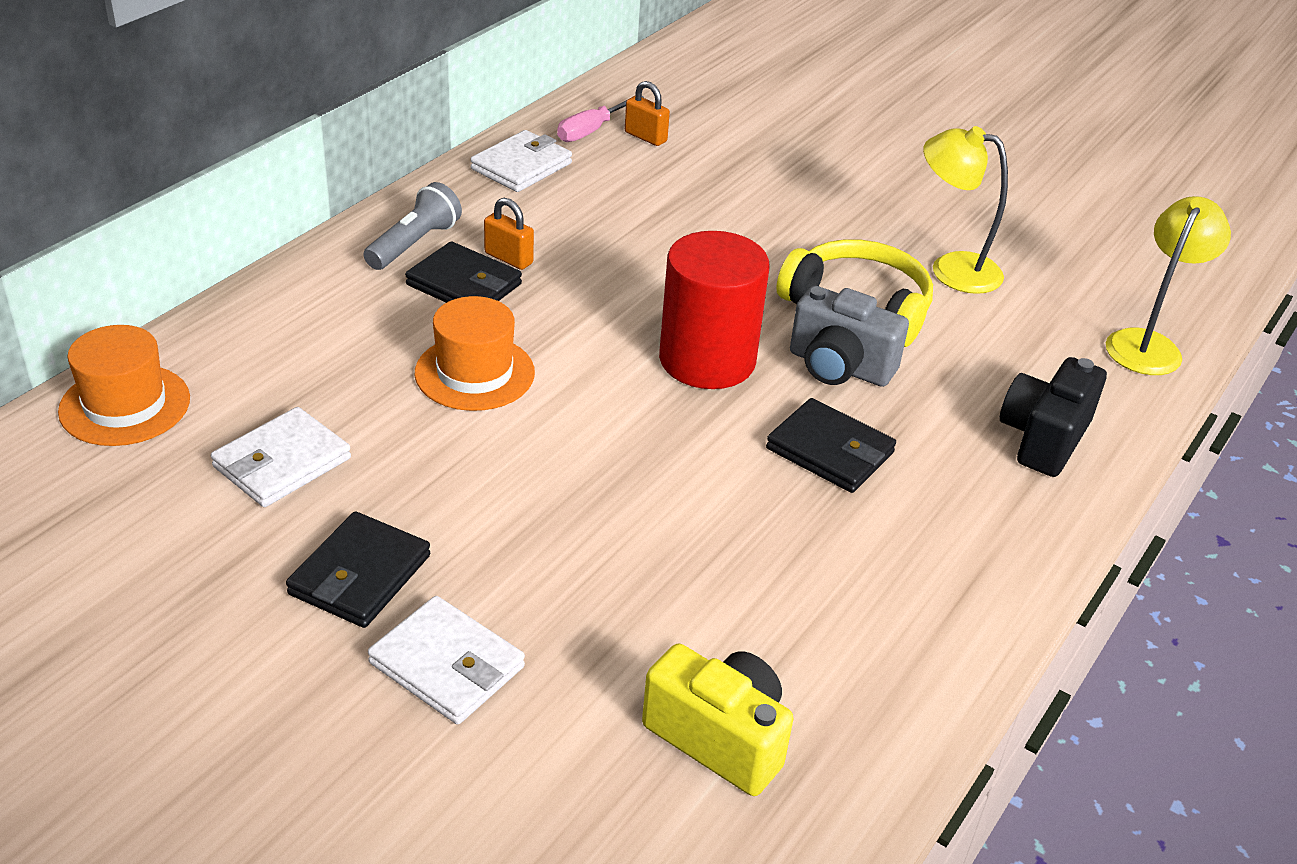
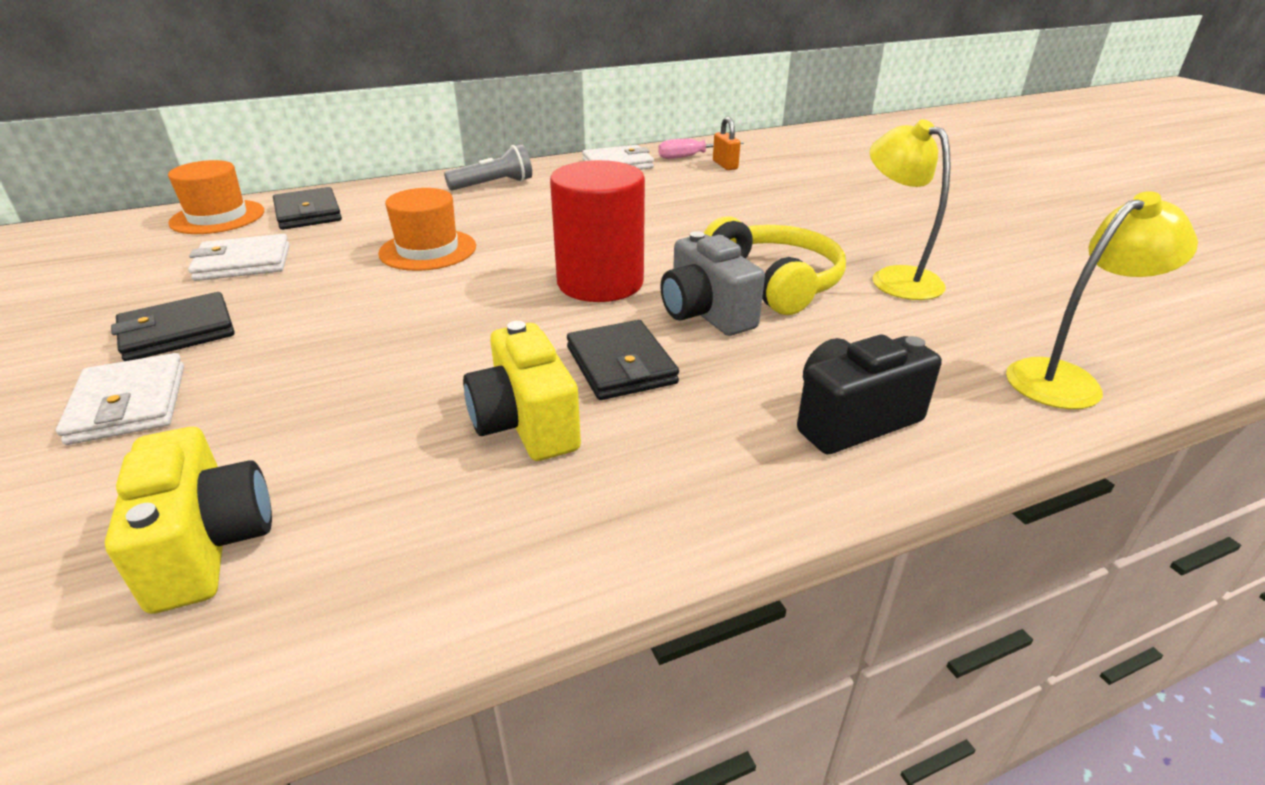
camera: 35 degrees right, 5 degrees down
(464, 285) = (493, 208): black wallet -> black wallet (308, 213)
(508, 258) = (541, 202): orange padlock -> none
(821, 538) = (525, 424): none -> yellow camera

